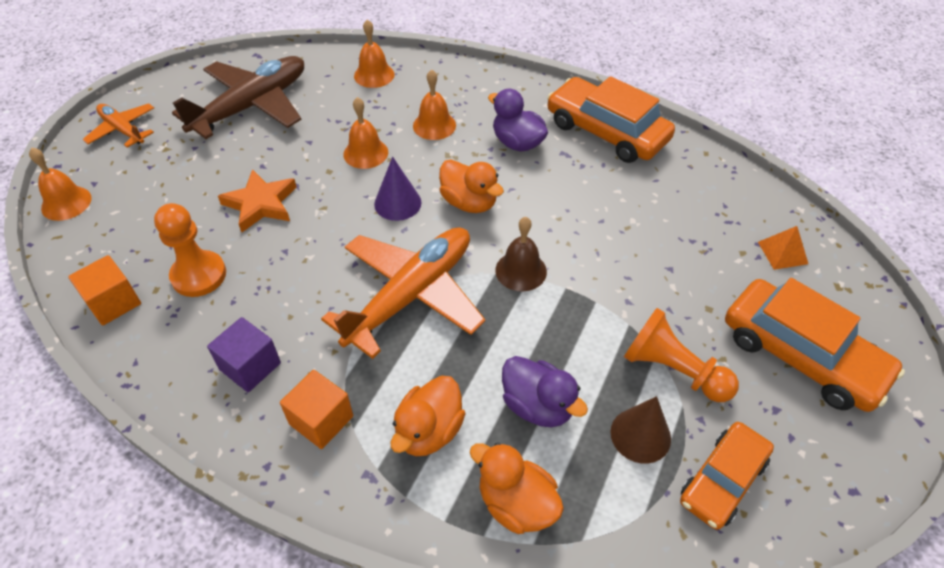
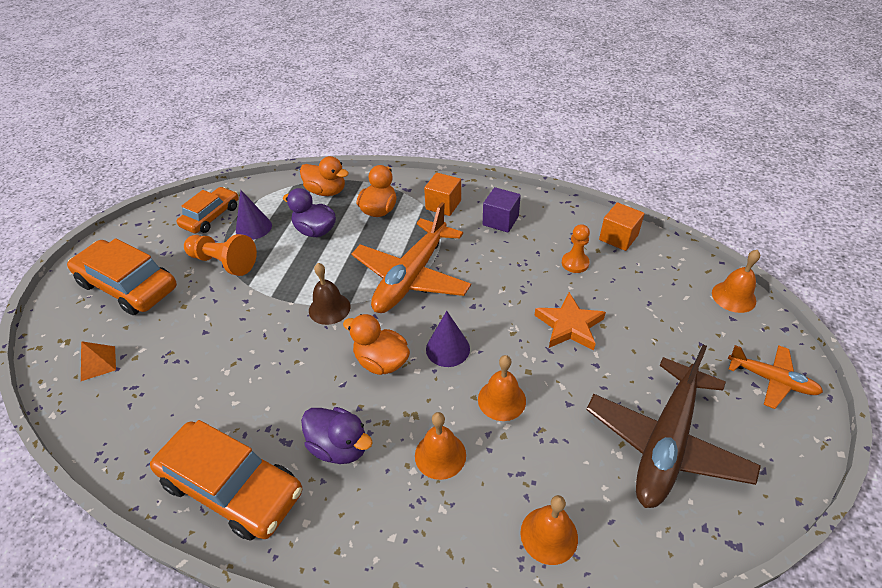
camera: 170 degrees right, 5 degrees down
(199, 275) = (575, 263): orange pawn -> orange pawn, size x0.66
(640, 435) = (253, 227): brown cone -> purple cone

